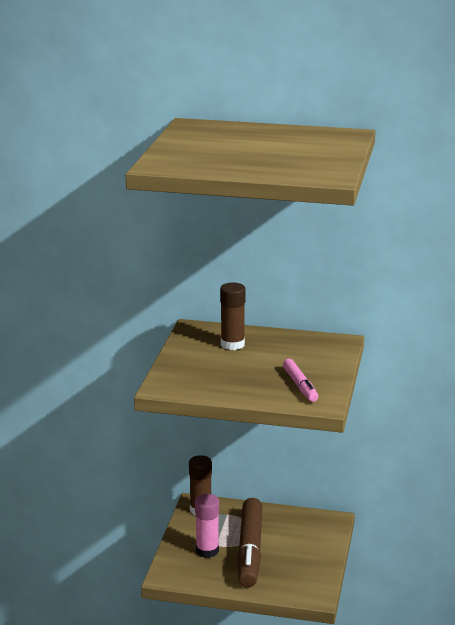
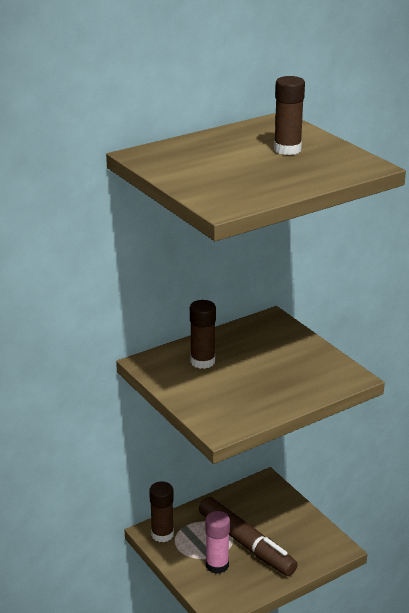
camera: 45 degrees left, 5 degrees up
(300, 150) = (287, 149): none -> brown glue stick
(300, 386) = (312, 371): pink marker -> none

